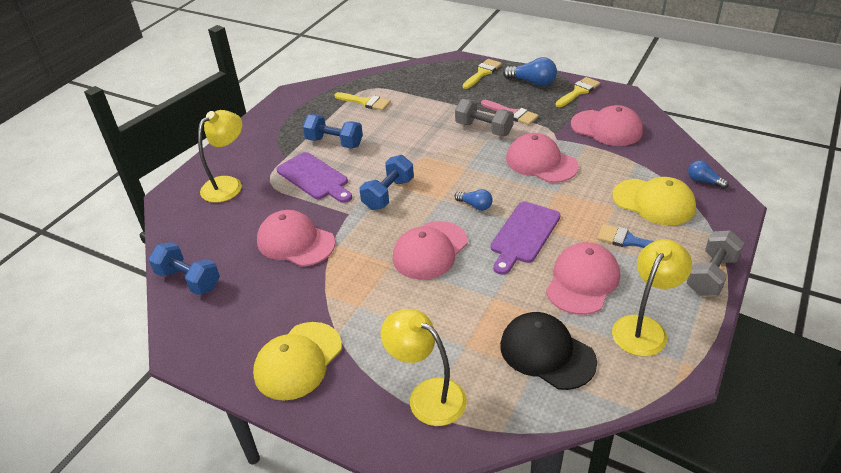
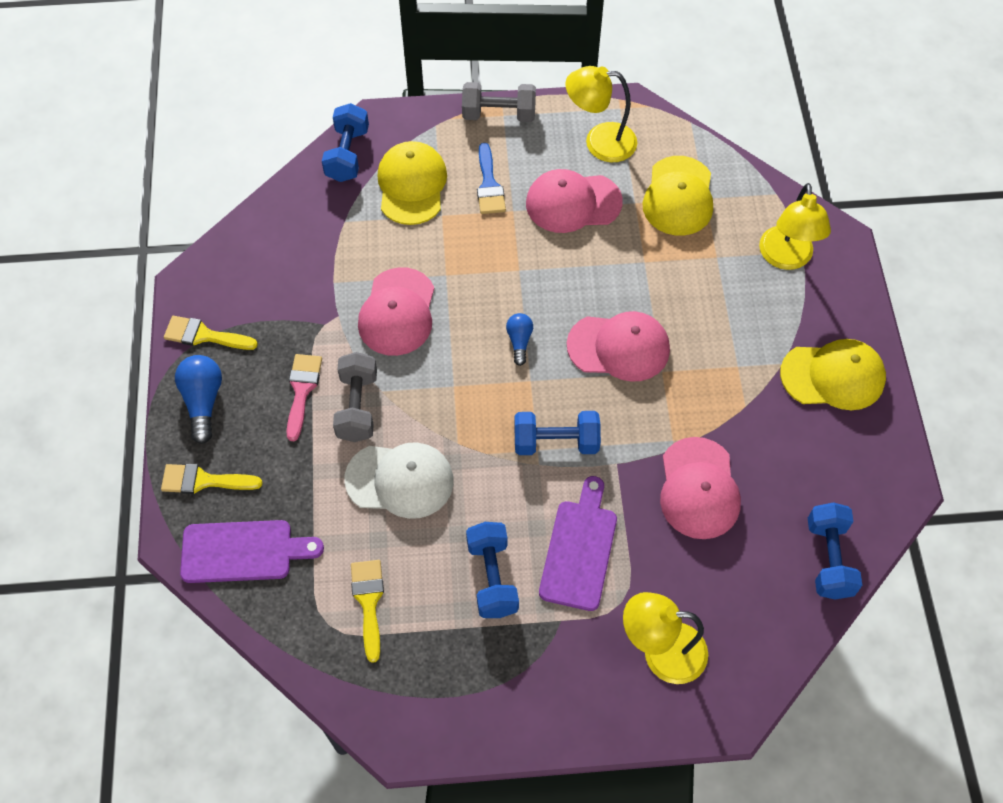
camera: 125 degrees left, 20 degrees up
(422, 130) = (400, 480): none -> white cap
(523, 235) = (538, 275): purple cutting board -> purple cutting board (243, 551)
(547, 353) = (678, 196): black cap -> yellow cap
(606, 128) = (284, 273): pink cap -> none
(703, 181) = (347, 154): blue light bulb -> blue dumbbell

